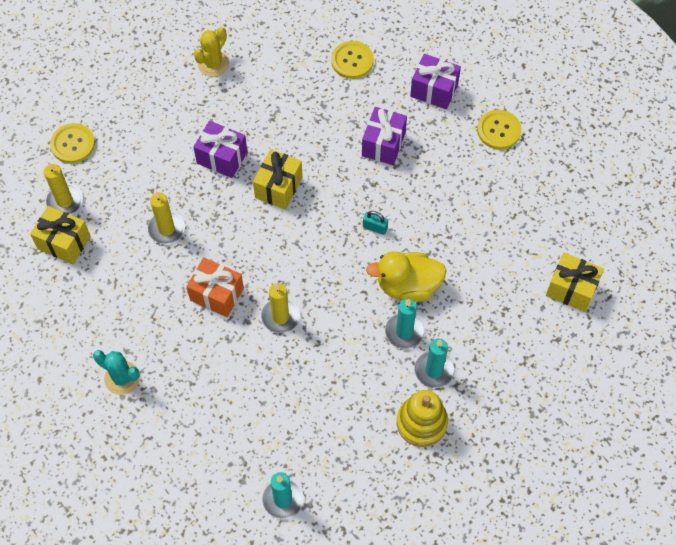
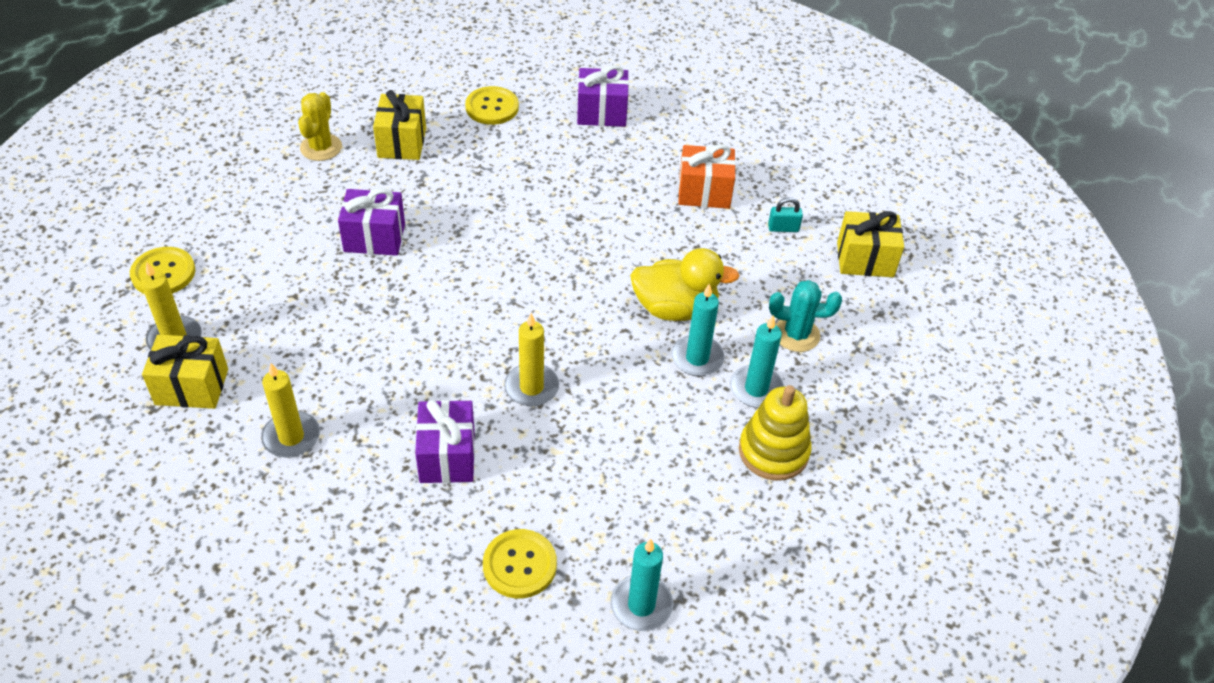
camera: 25 degrees left, 15 degrees down
(122, 378) = (342, 526): turquoise cactus -> turquoise cactus (796, 334)
(166, 229) = (333, 332): yellow candle -> yellow candle (291, 437)
(217, 294) = (434, 386): orange gift -> orange gift (704, 192)
(278, 187) = (462, 250): yellow gift -> yellow gift (402, 142)
(375, 227) = (603, 260): turquoise padlock -> turquoise padlock (783, 228)
(383, 144) = (570, 176): purple gift -> purple gift (447, 456)
(408, 286) = (675, 308): yellow duck -> yellow duck turned 150 degrees counterclockwise
(498, 130) = (695, 132): yellow button -> yellow button (519, 565)

